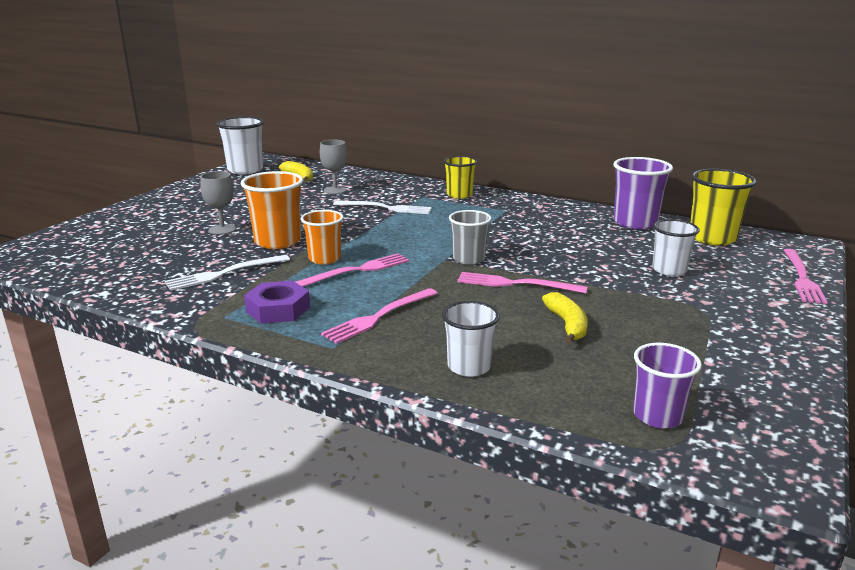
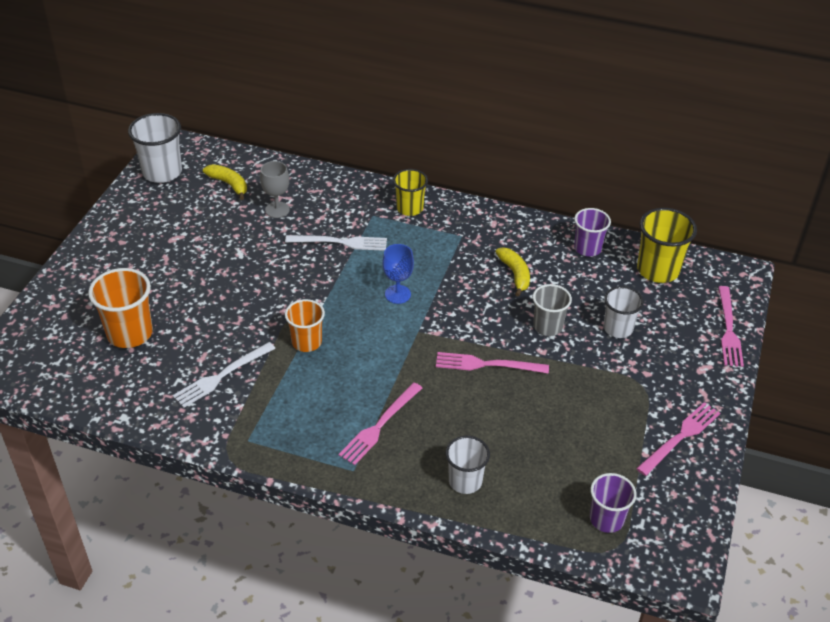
camera: 10 degrees left, 20 degrees up
(222, 229) = (188, 300): grey goblet -> none
(278, 241) = (252, 316): orange cup -> orange cup (130, 333)
(278, 309) = (290, 424): purple nut -> none
(357, 271) = (342, 359): pink fork -> pink fork (680, 437)
(431, 237) = (397, 294): none -> blue goblet
(469, 259) = (439, 328): grey cup -> grey cup (548, 326)
(567, 325) = (535, 419): yellow banana -> yellow banana (515, 274)
(635, 223) = (587, 248): purple cup -> purple cup, size x0.66

